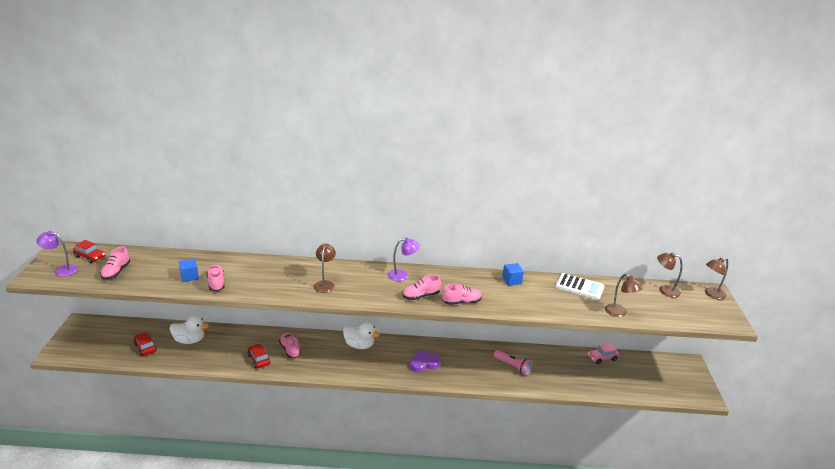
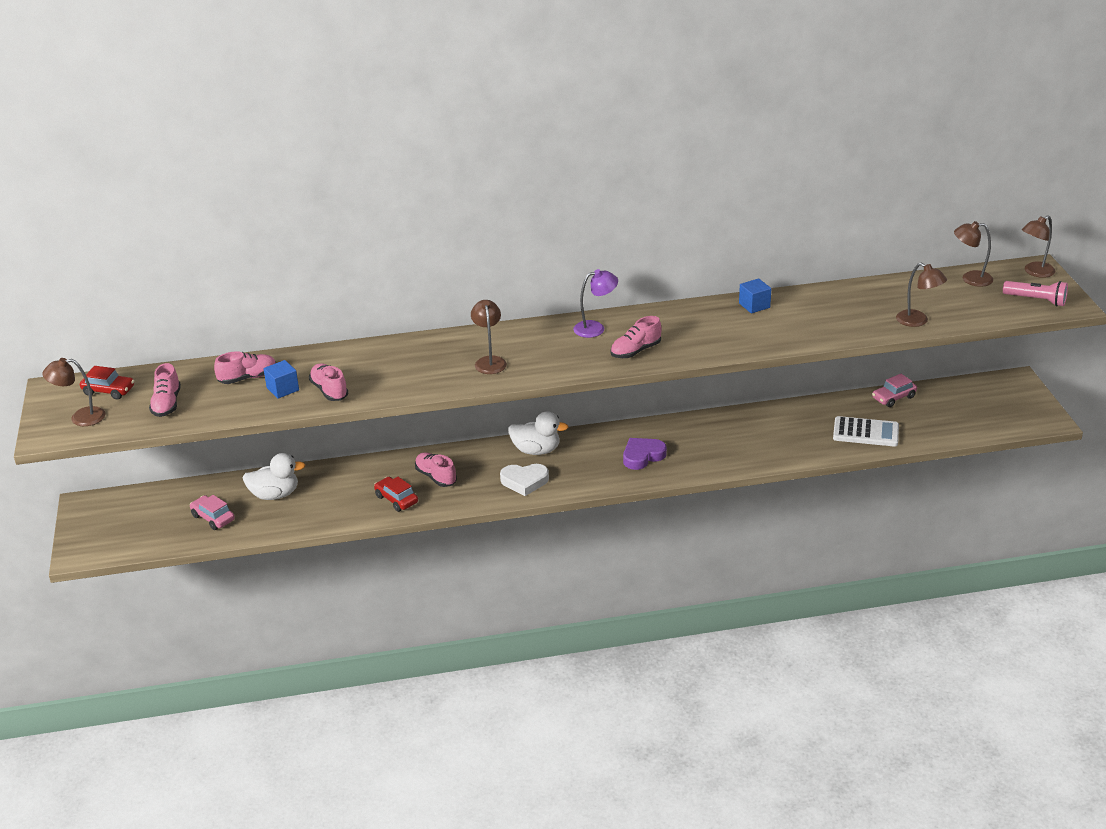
camera: 10 degrees left, 5 degrees up
(61, 270) = (80, 417): purple lamp -> brown lamp
(145, 347) = (213, 518): red car -> pink car
(342, 365) = (524, 481): none -> white heart
(461, 302) = (696, 348): pink shoe -> pink shoe (248, 378)
(512, 366) = (771, 434): pink flashlight -> pink flashlight (1036, 300)
(579, 287) = (852, 296): white calculator -> white calculator (865, 432)

